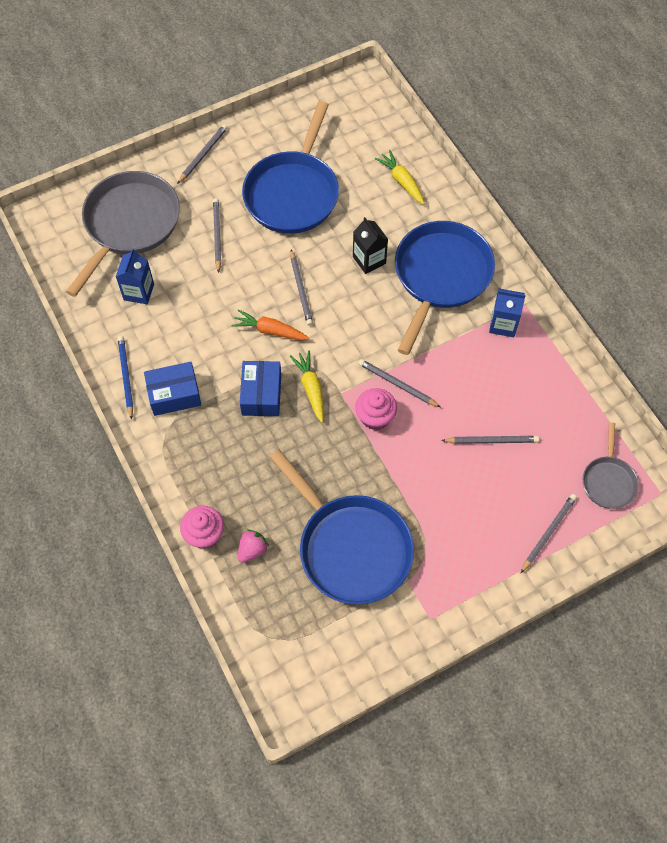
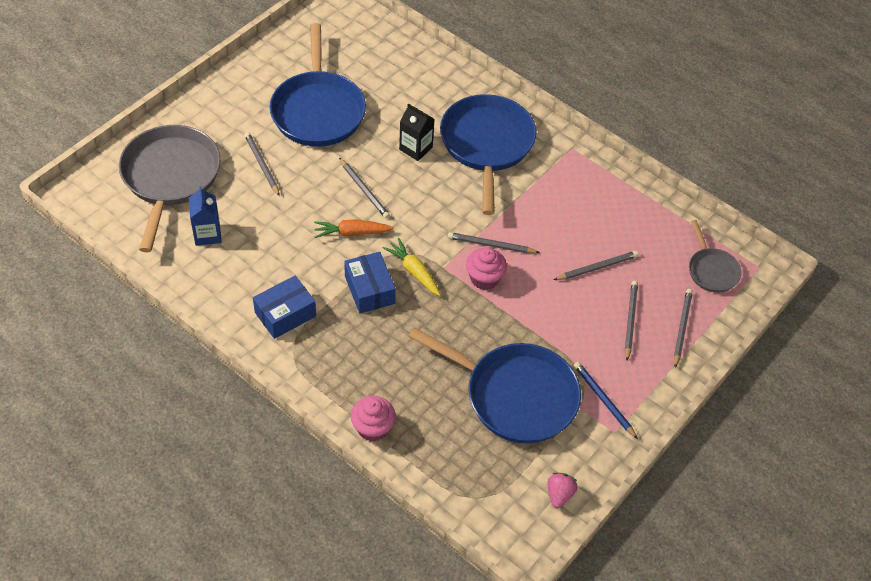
camera: 25 degrees left, 10 degrees down
(126, 377) = (229, 313): blue pencil -> blue pencil (603, 400)
(203, 155) = (215, 99): grey pencil -> grey pencil (630, 320)
(252, 550) = (425, 427): pink strawberry -> pink strawberry (559, 494)
(402, 181) = (414, 76): yellow carrot -> none
(503, 324) = (561, 169): blue carton -> none

